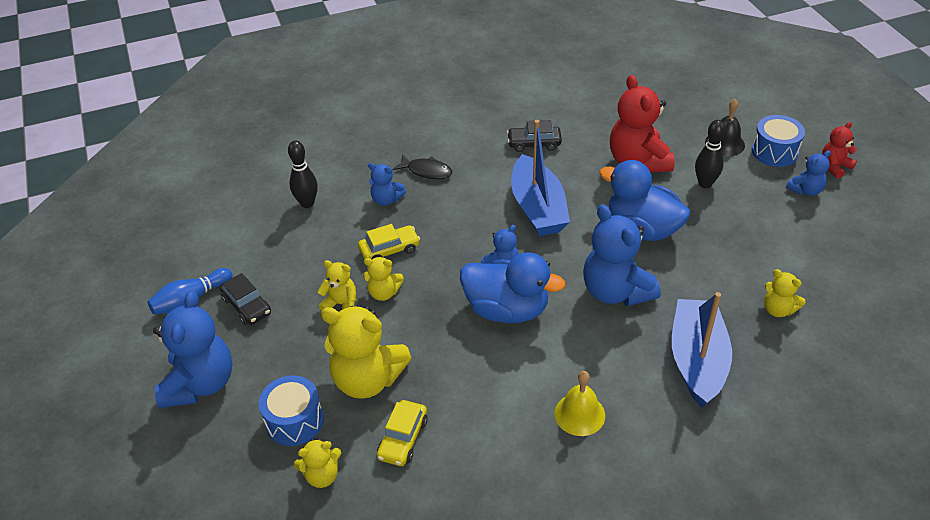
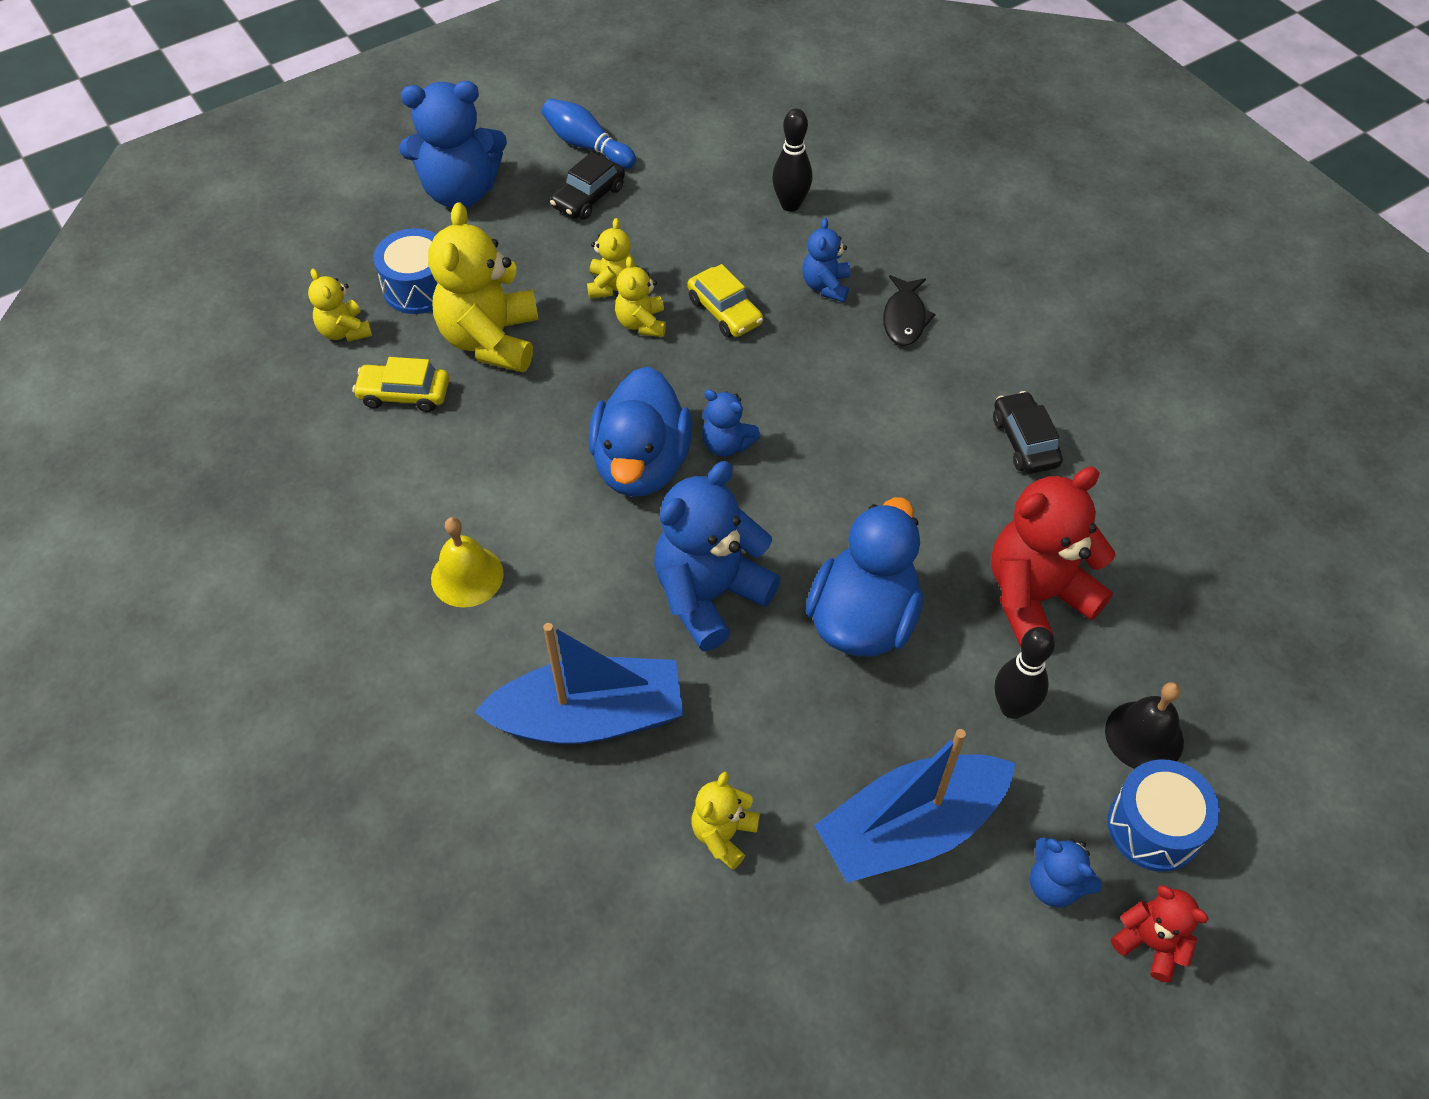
camera: 75 degrees right, 10 degrees up
(537, 208) = (867, 469): blue boat -> blue boat (910, 828)

